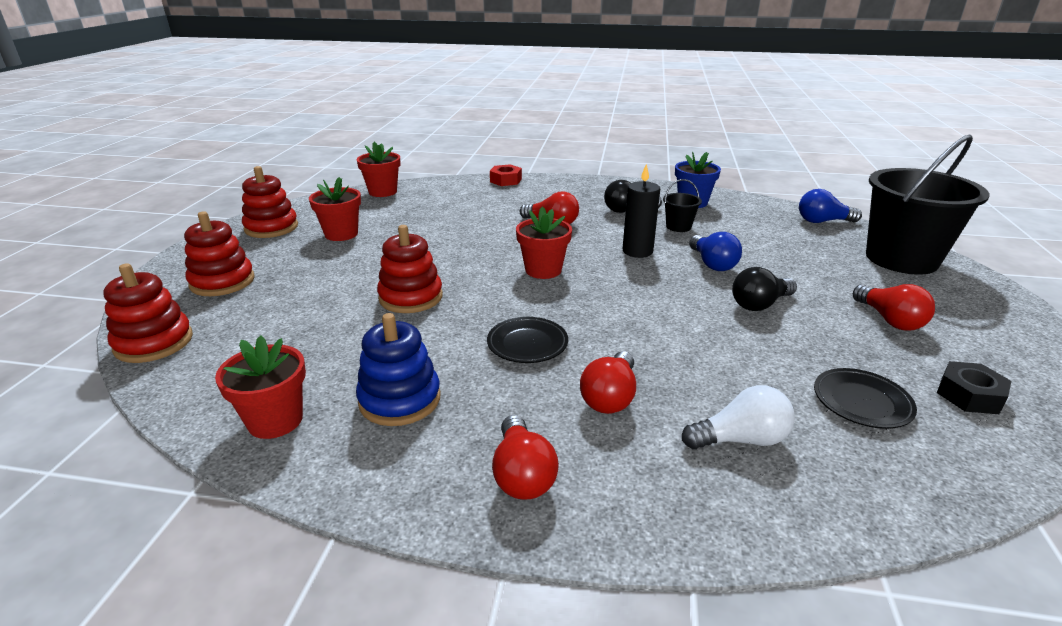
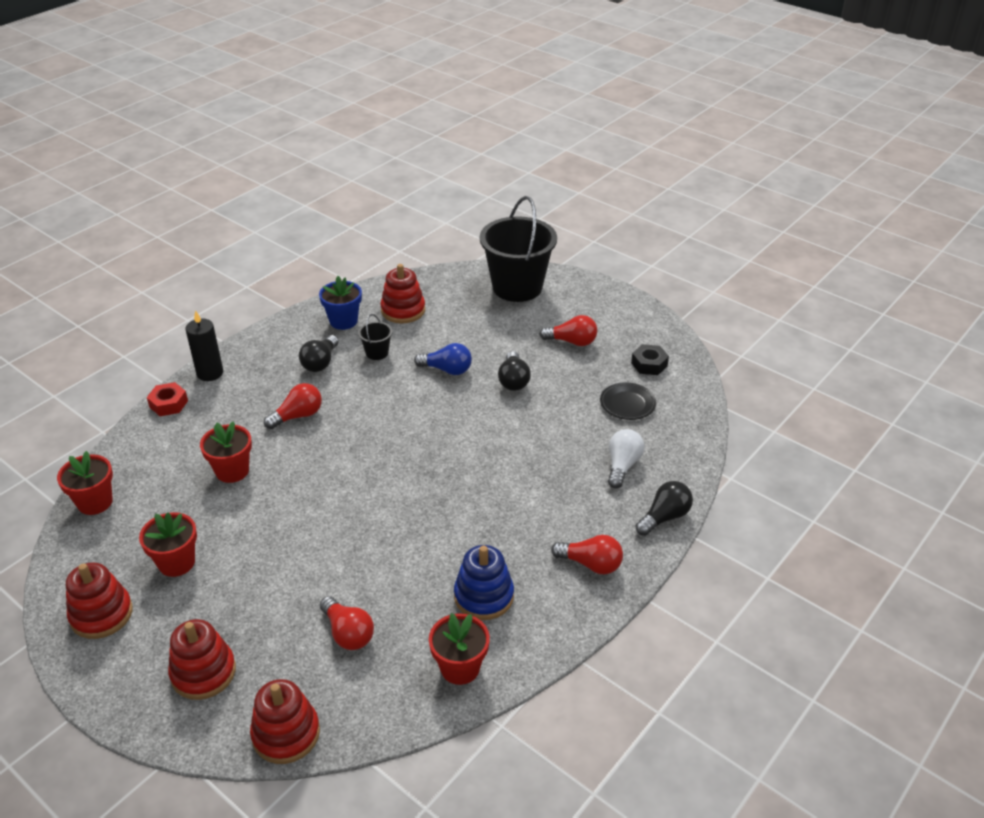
camera: 60 degrees left, 10 degrees up
(411, 297) = (351, 550): red stacking toy -> red stacking toy (403, 310)
(527, 344) = (469, 510): black plate -> none
(543, 270) = (376, 458): red flower pot -> red flower pot (232, 471)
(610, 397) = (553, 498): red light bulb -> red light bulb (348, 633)
(637, 251) = (394, 395): black candle -> black candle (210, 373)
(691, 526) = (664, 517): none -> black light bulb
(822, 221) = (439, 282): blue light bulb -> none

